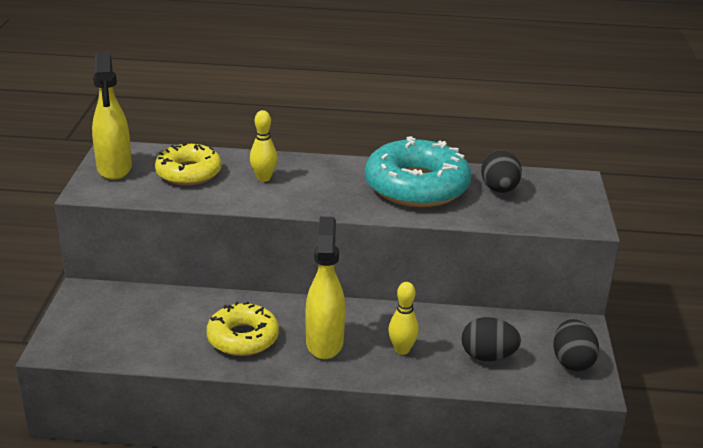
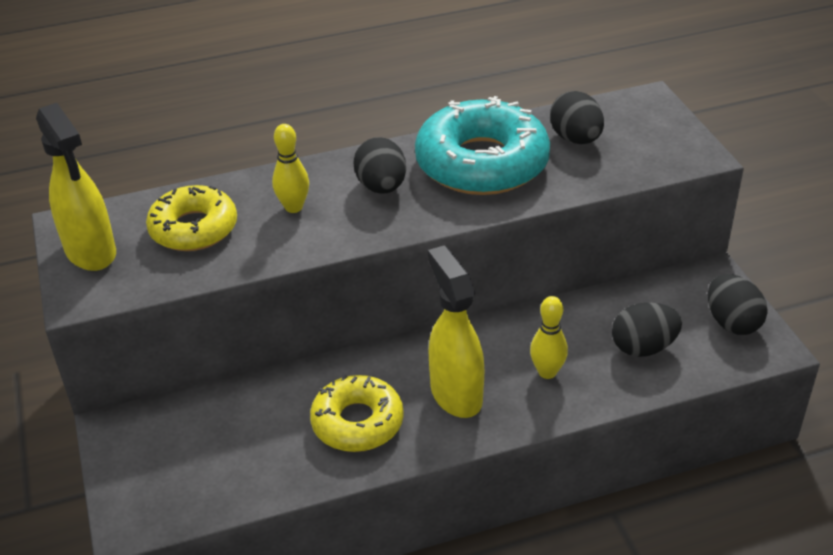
camera: 20 degrees left, 10 degrees up
(333, 182) = (381, 187): none -> black egg

